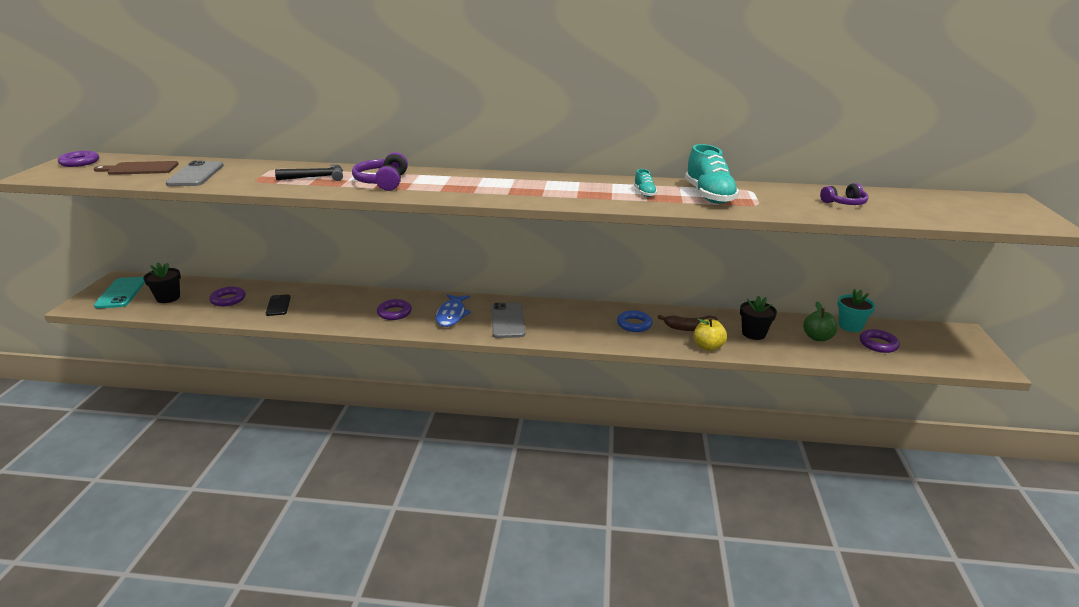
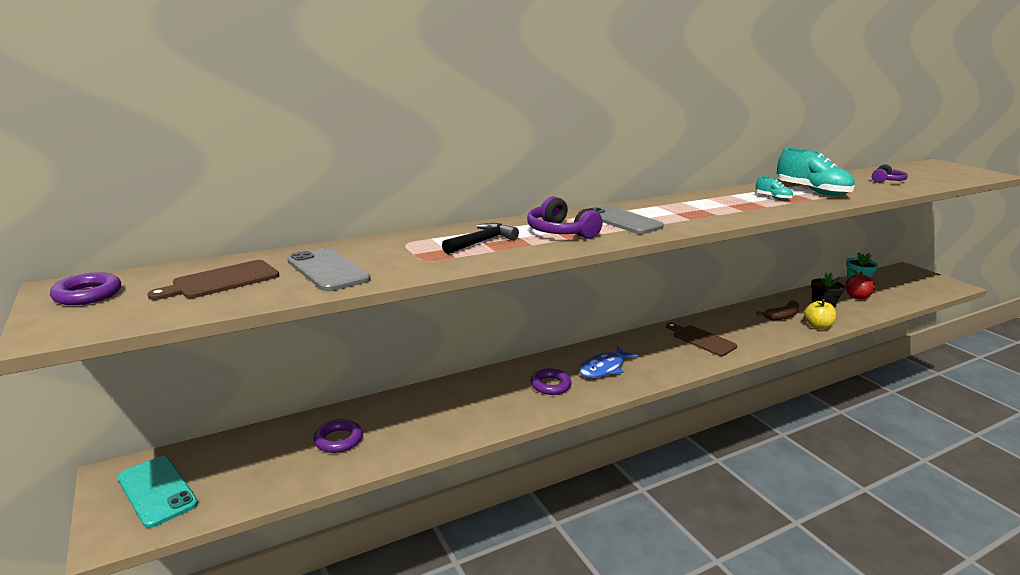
camera: 35 degrees left, 5 degrees down
(168, 298) = (248, 469): black flower pot -> none
(278, 305) = (415, 423): black phone -> none
(451, 315) = (604, 368): blue fish -> blue fish turned 75 degrees clockwise
(507, 321) = (657, 356): grey phone -> grey phone (622, 221)
(569, 321) = (701, 340): none -> brown cutting board
(634, 324) = (746, 326): blue ring -> none
(817, 337) = (856, 297): green apple -> red apple
(878, 344) = (890, 290): purple ring -> none

